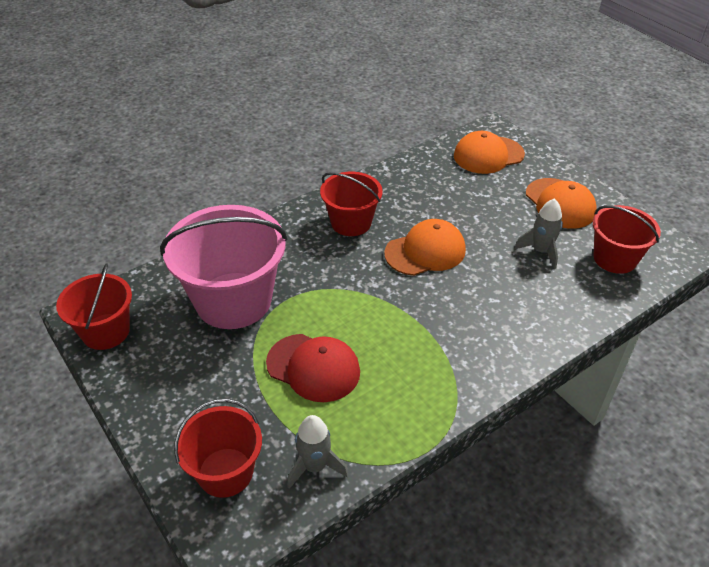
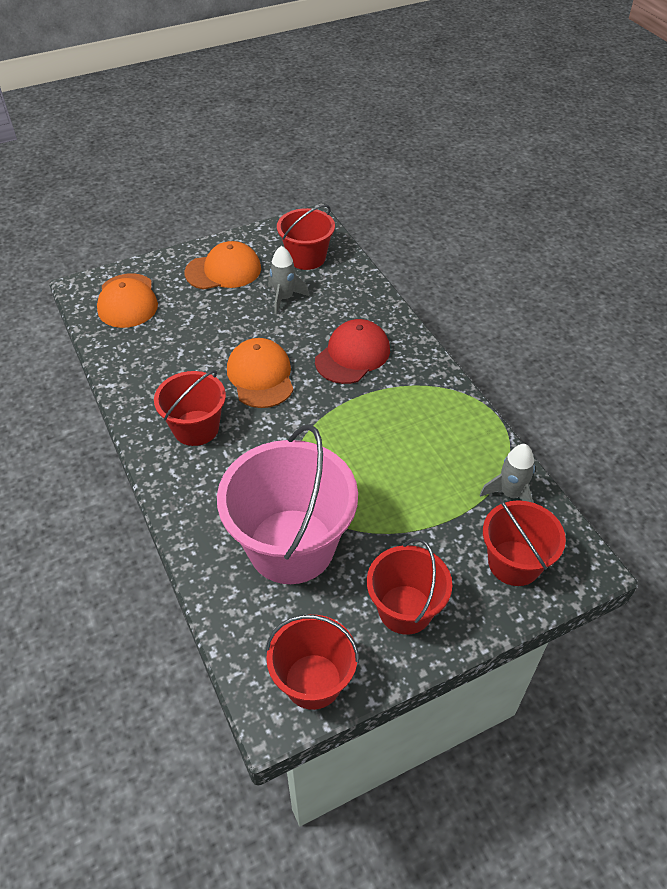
camera: 80 degrees left, 5 degrees up
(171, 385) = (405, 609): none -> red bucket
(313, 367) = (398, 483): red cap -> red cap (353, 355)

